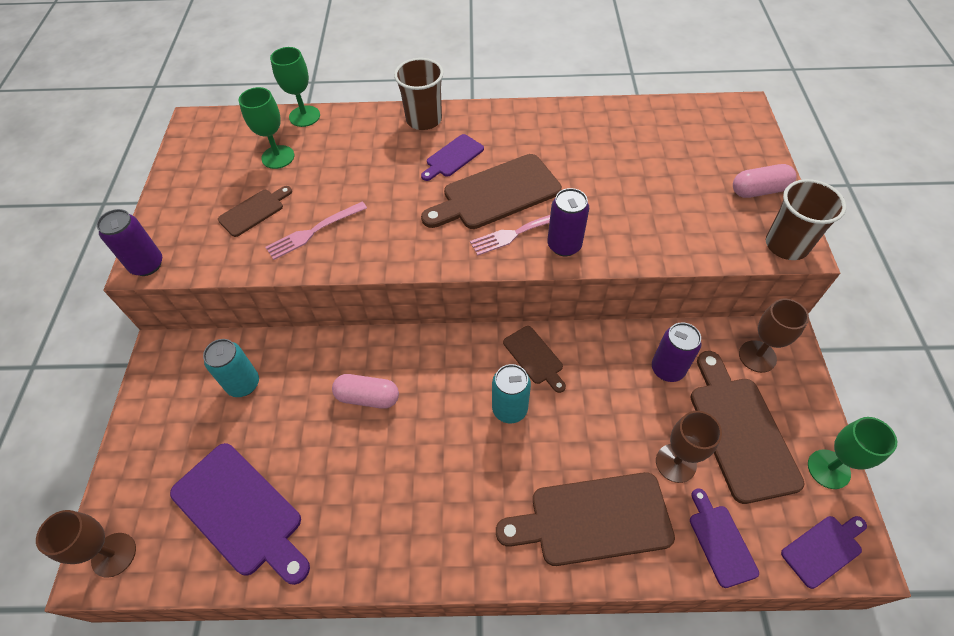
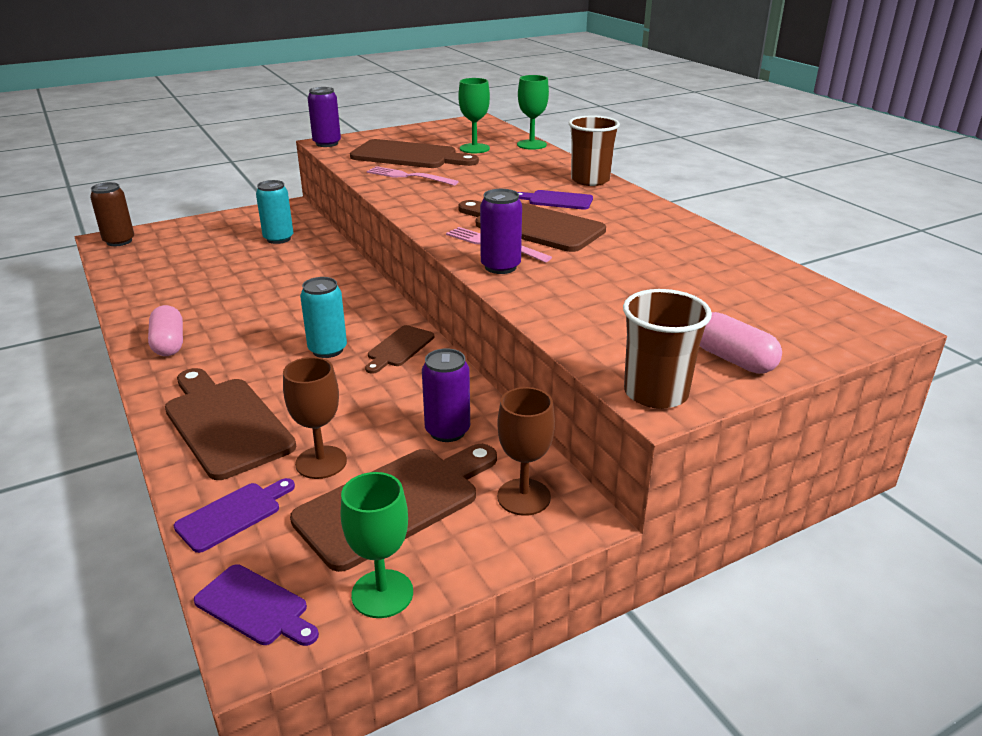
camera: 60 degrees right, 25 degrees down
(114, 554) = (119, 241): brown goblet -> brown can
(241, 512) = (167, 269): purple cutting board -> none
(254, 211) = (409, 156): brown cutting board -> brown cutting board, size x1.86
(368, 397) = (297, 285): pink capsule -> pink capsule (169, 343)

